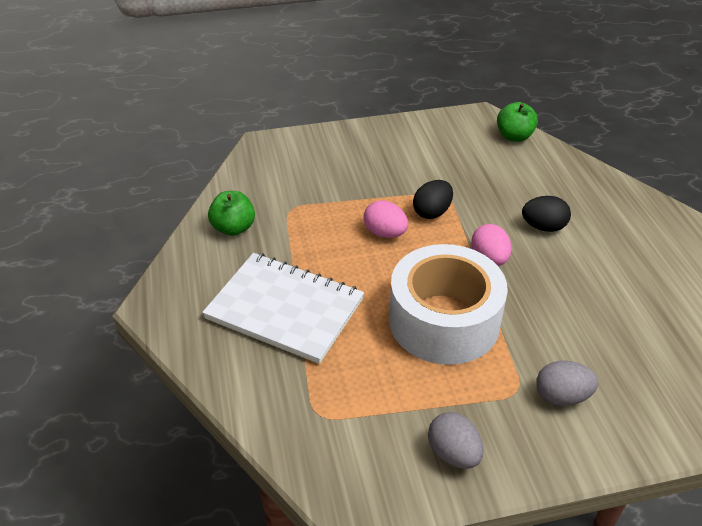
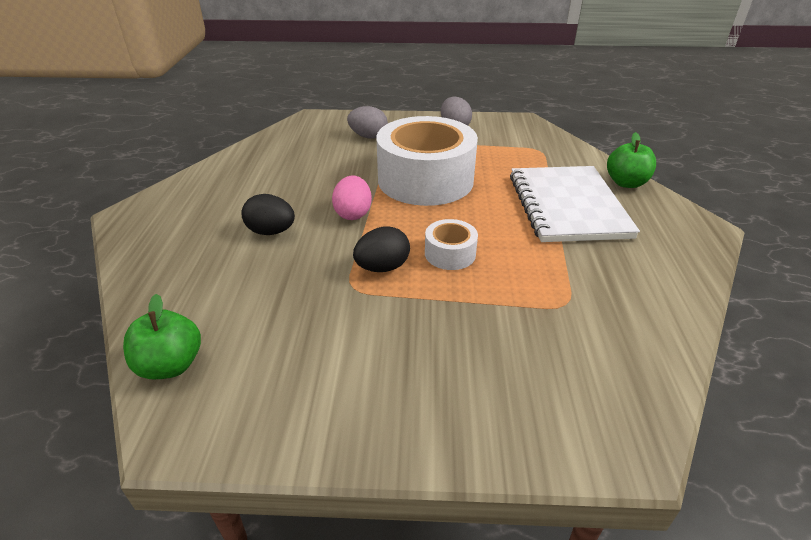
camera: 165 degrees left, 5 degrees down
(233, 228) = (641, 290): green apple -> green apple (626, 183)
(285, 309) = (567, 206): white notebook -> white notebook turned 45 degrees clockwise
(385, 233) = (450, 254): pink egg -> white tape

